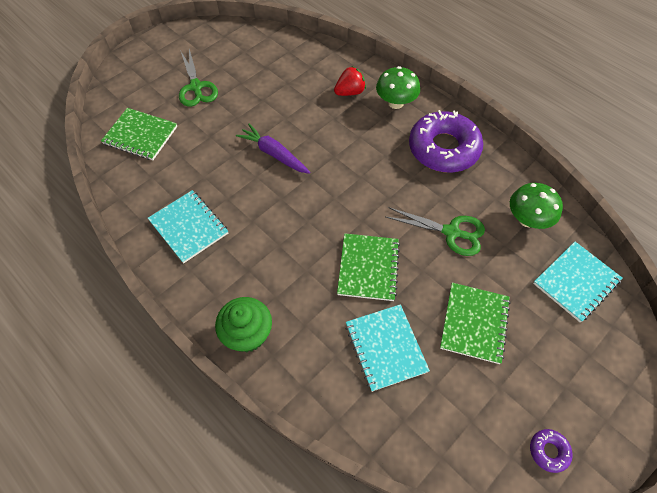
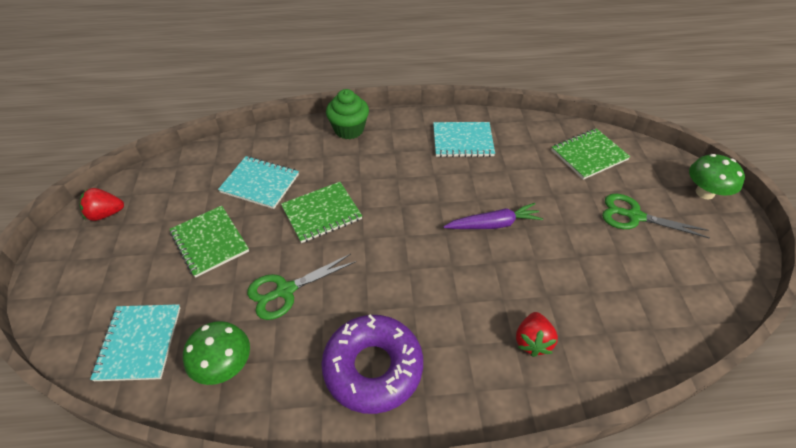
camera: 130 degrees right, 10 degrees down
(368, 268) = (321, 213): green notebook -> green notebook turned 75 degrees counterclockwise
(395, 103) = (479, 376): green mushroom -> green mushroom (704, 192)
(548, 451) = (106, 214): purple donut -> red strawberry

